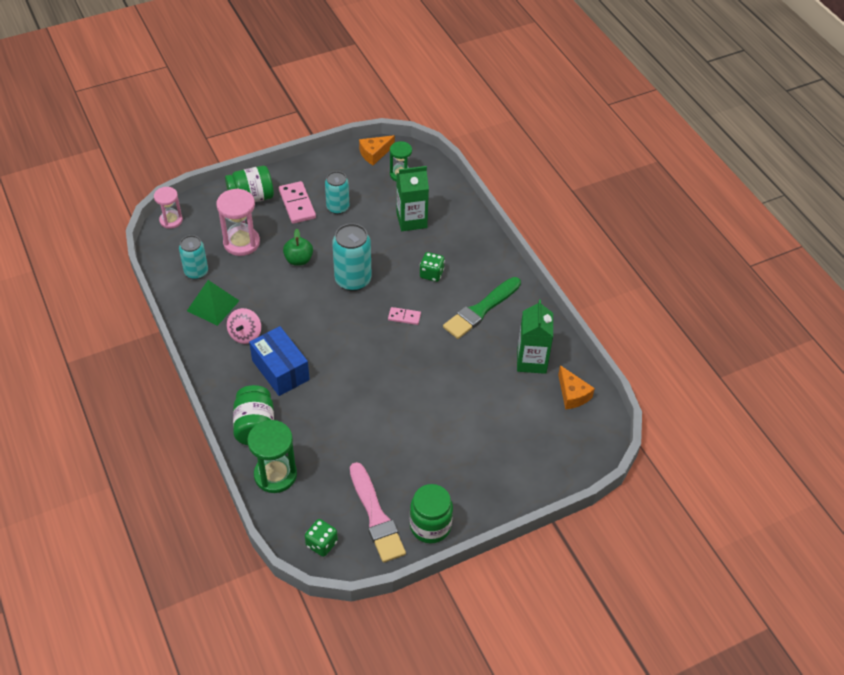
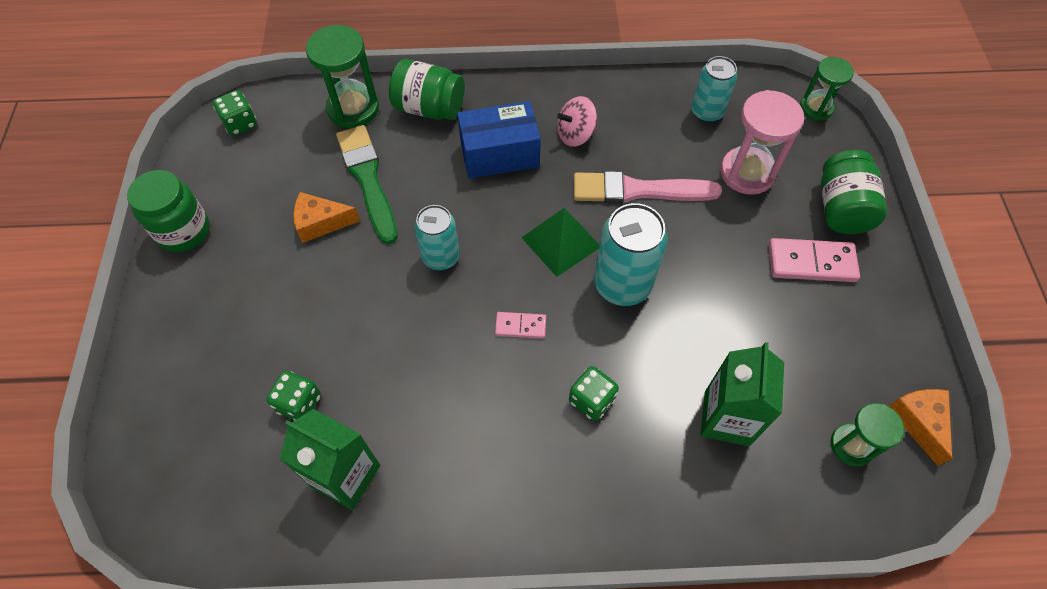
camera: 115 degrees right, 10 degrees up
(171, 220) = (816, 108): pink hourglass -> green hourglass
(213, 305) = (640, 115): green pyramid -> green pyramid (561, 242)
(245, 334) = (575, 134): pink spinning top -> pink spinning top turned 60 degrees counterclockwise
(299, 260) = (689, 229): green apple -> none
(338, 207) = (788, 316): turquoise can -> turquoise can (441, 257)
(376, 516) = (236, 182): pink brush -> pink brush (638, 190)
(404, 317) = (520, 326): pink domino -> pink domino turned 60 degrees clockwise
(481, 310) = (483, 444): green brush -> green brush (368, 179)
(506, 400) = (299, 403): none -> green dice
(572, 394) = (250, 508): orange cheese -> orange cheese (321, 223)

